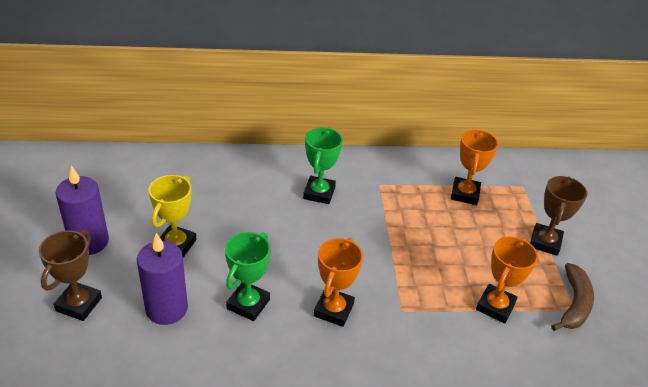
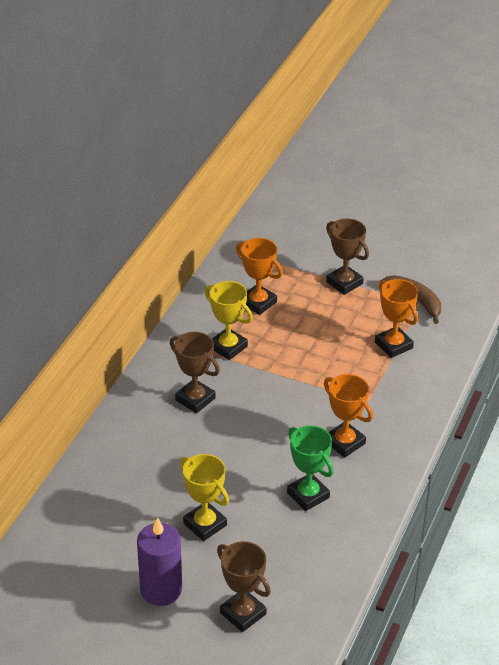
camera: 60 degrees left, 0 degrees up
(166, 309) = (283, 552): purple candle -> none
(319, 193) = (195, 399): green trophy -> brown trophy
(395, 193) = (228, 347): none -> yellow trophy

